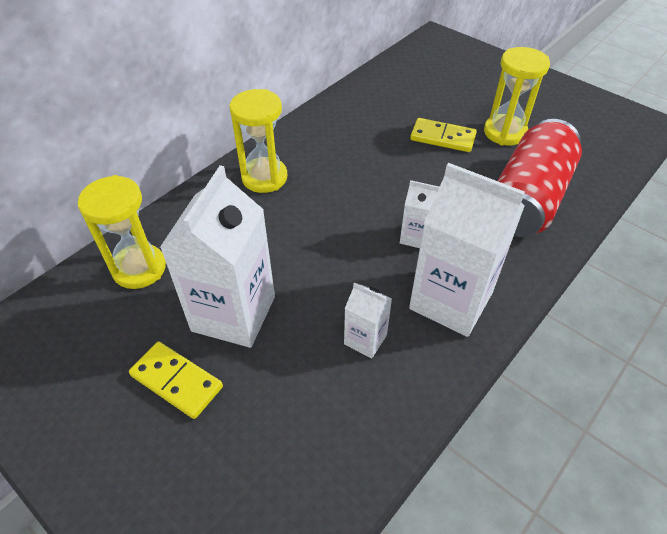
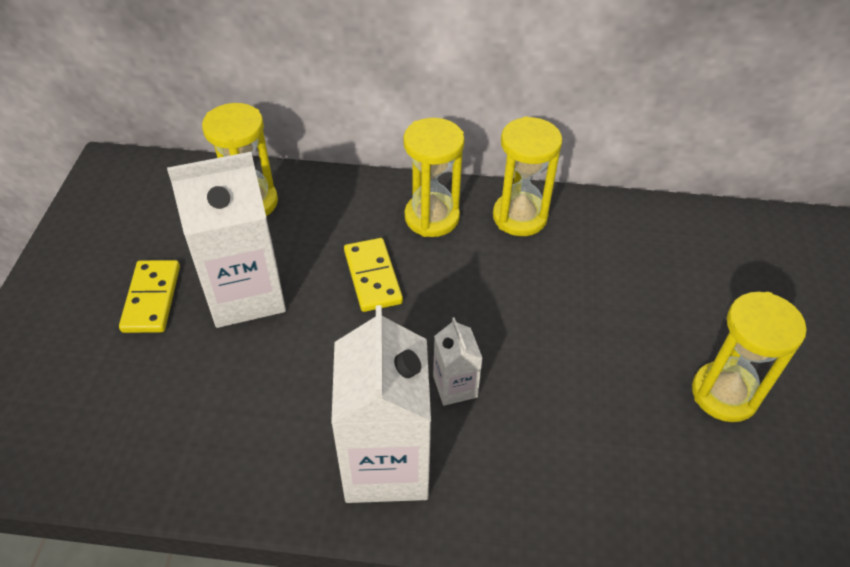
camera: 55 degrees right, 0 degrees up
(306, 139) = (519, 217): none -> yellow hourglass
(365, 339) = (282, 411): white carton -> none
(442, 137) = (646, 333): yellow domino -> yellow domino (373, 277)
(527, 199) = (618, 473): red can -> none

